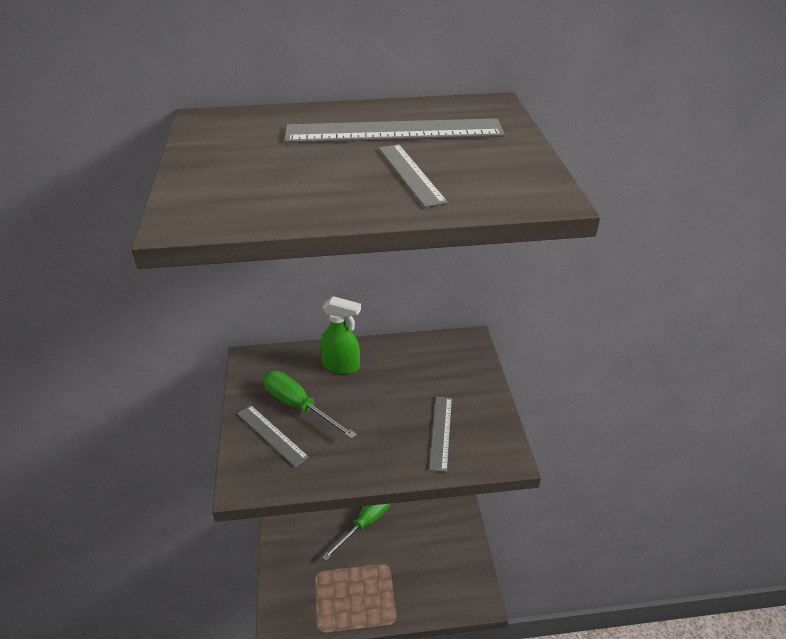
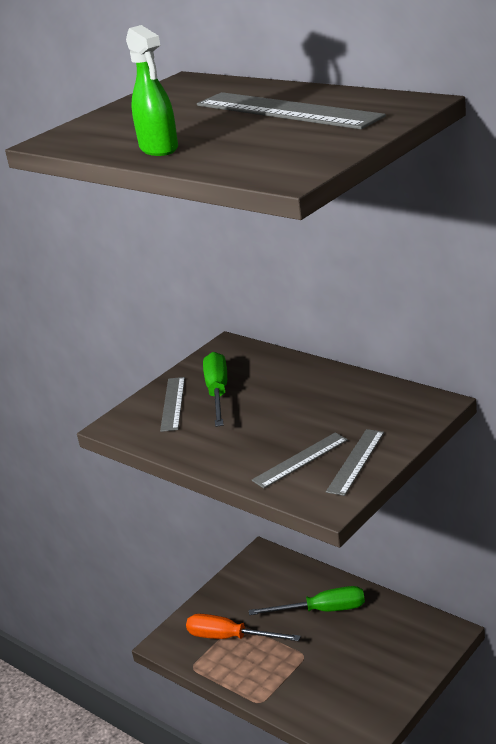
camera: 50 degrees right, 10 degrees down
(323, 586) = (230, 637): none -> orange screwdriver
(341, 366) = (290, 378): green spray bottle -> green spray bottle (159, 149)
(410, 174) = (231, 142): grey ruler -> grey ruler (356, 461)

